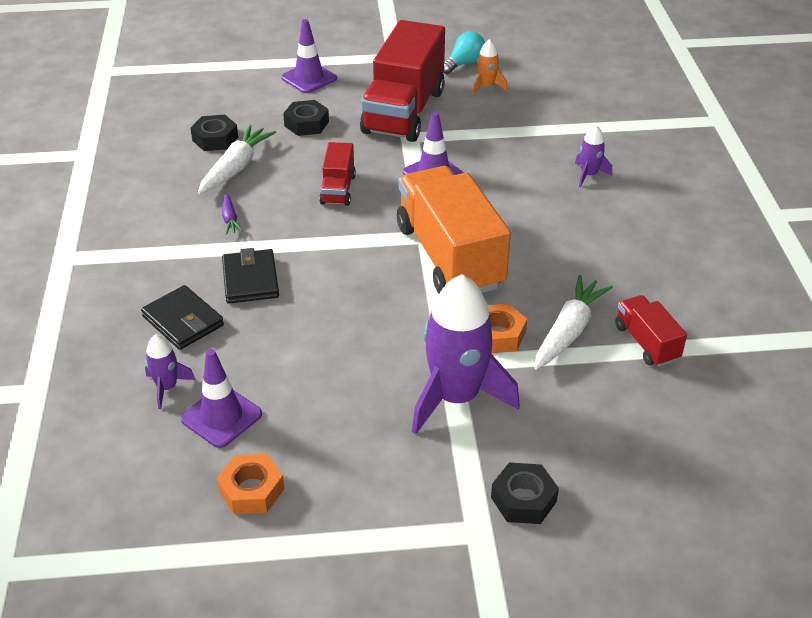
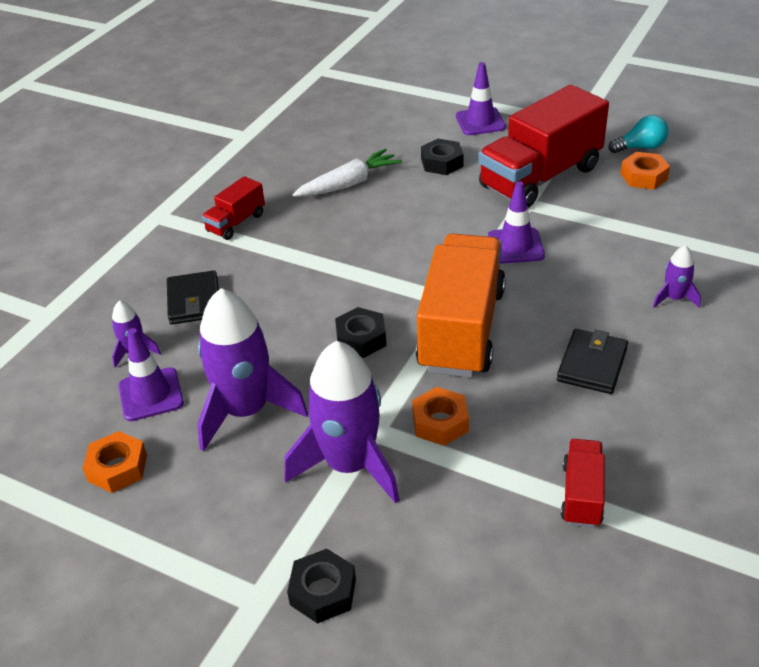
camera: 35 degrees right, 0 degrees up
(215, 139) = (354, 153): black nut -> black nut (361, 339)
(230, 219) = (305, 227): purple carrot -> none
(250, 280) = (274, 286): black wallet -> black wallet (592, 364)
(326, 393) = (246, 411): none -> purple rocket
(338, 189) = (417, 231): red truck -> red truck (236, 223)
(486, 87) = (643, 176): orange rocket -> orange nut
(568, 331) = (511, 448): white carrot -> none

